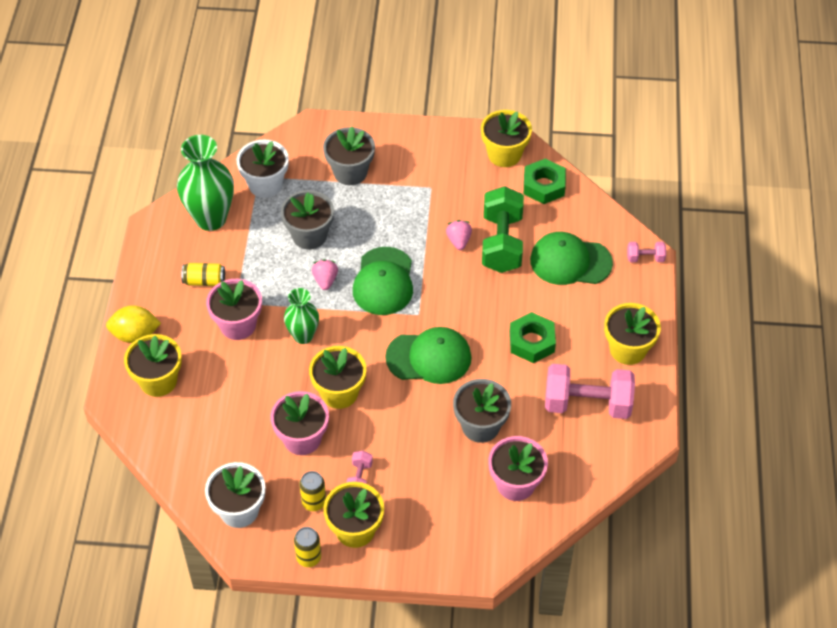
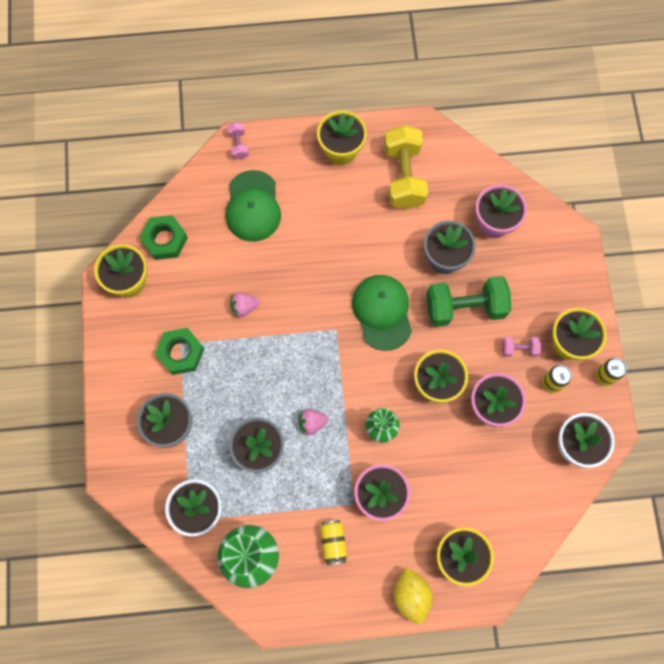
camera: 100 degrees left, 20 degrees up
(383, 281) = (304, 368): green cap -> none
(502, 243) = (240, 268): green dumbbell -> green dumbbell (465, 307)
(531, 342) = (348, 228): green nut -> green nut (181, 353)
(587, 404) = (404, 176): pink dumbbell -> yellow dumbbell

